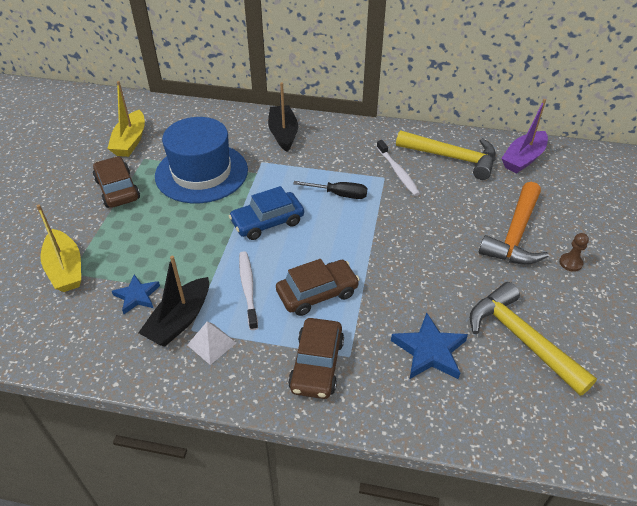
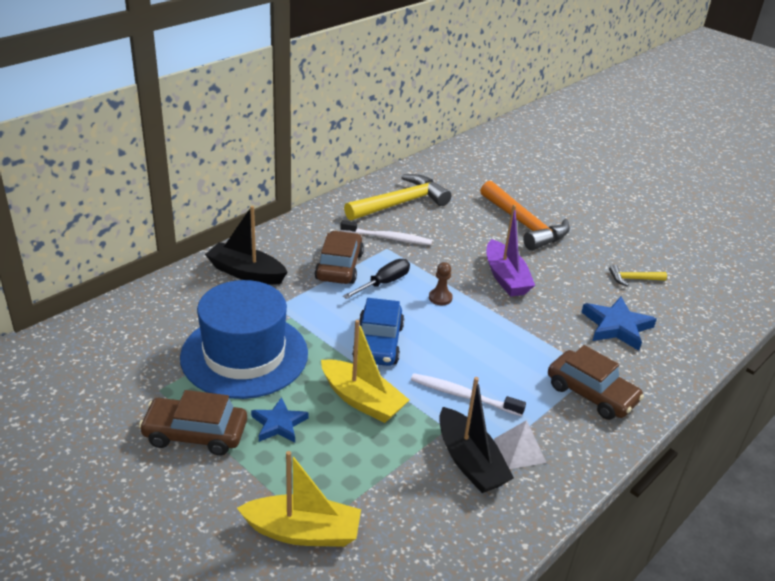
camera: 60 degrees left, 10 degrees down
(130, 141) = (107, 388): yellow boat -> yellow boat (362, 400)
(137, 296) = (406, 482): blue star -> blue star (279, 424)
(317, 293) = (505, 355): brown car -> brown car (339, 266)
(520, 338) = (633, 279): yellow hammer -> yellow hammer, size x0.46
(523, 159) = (439, 175): purple boat -> purple boat (505, 278)
(570, 263) = (575, 219): brown pawn -> brown pawn (440, 298)

